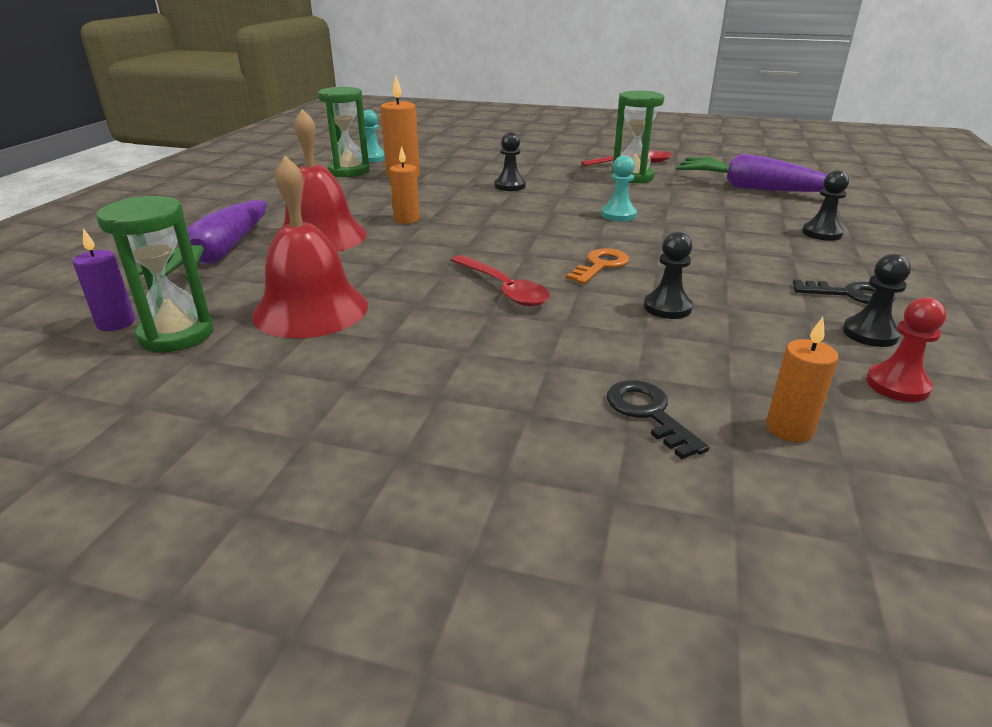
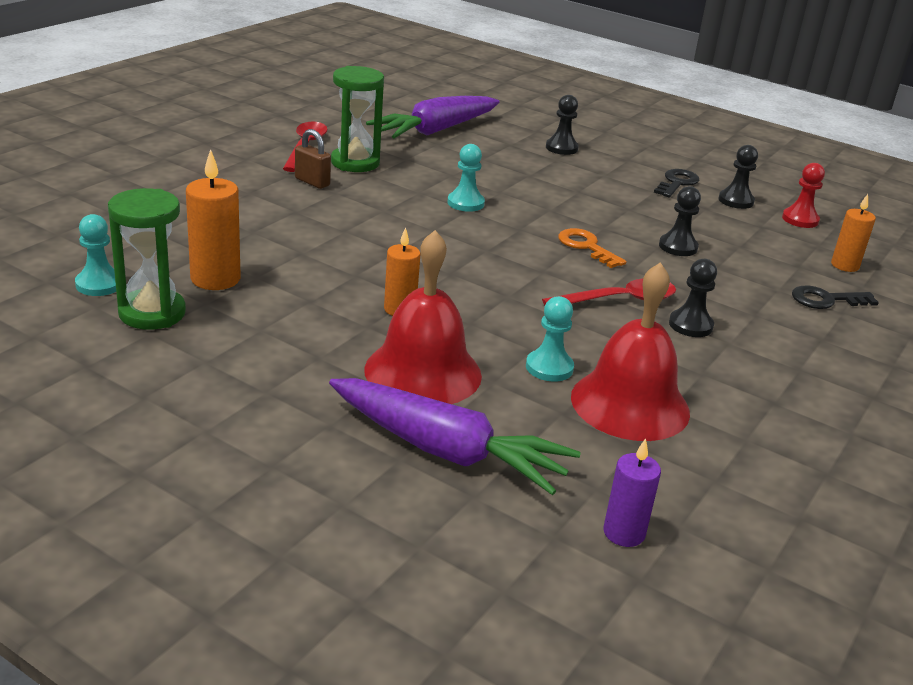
camera: 75 degrees left, 0 degrees up
(176, 335) = (665, 490): green hourglass -> none
(353, 274) = (549, 367): none -> turquoise pawn
(510, 186) = (327, 227): black pawn -> black pawn (690, 325)
(577, 173) = (312, 182): none -> brown padlock

